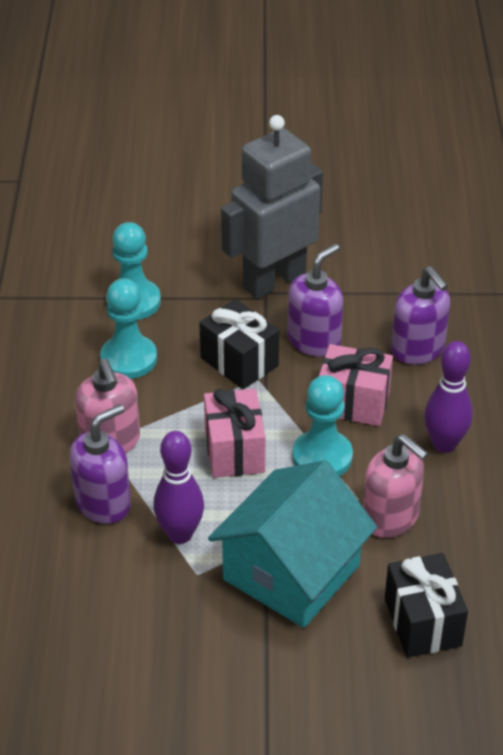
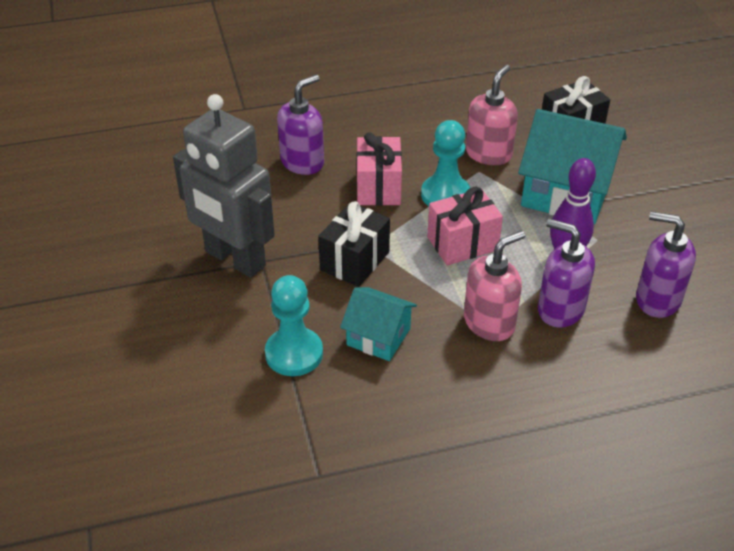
camera: 105 degrees left, 0 degrees up
(129, 359) = (378, 336): turquoise pawn -> turquoise house
(314, 340) = (311, 220): purple soap dispenser -> purple soap dispenser (657, 299)
(444, 444) = (403, 138): purple bowling pin -> none

